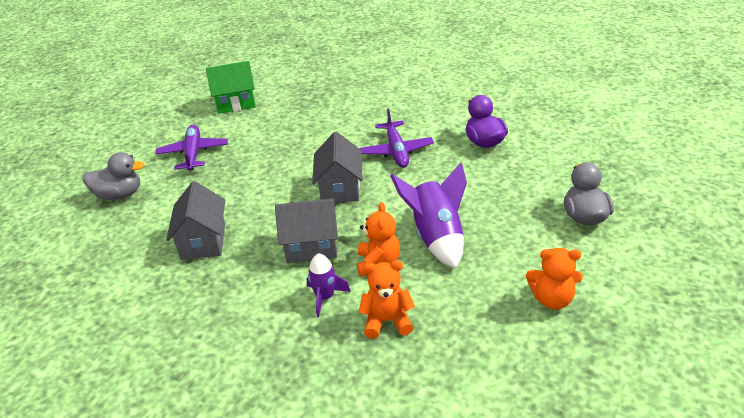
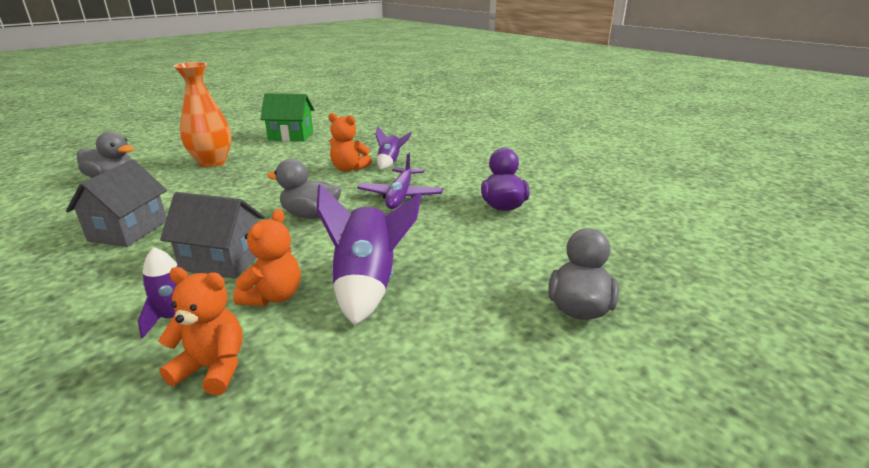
camera: 15 degrees right, 10 degrees down
(193, 153) = (212, 162): purple plane -> orange vase
(340, 188) = (310, 215): grey house -> grey duck
(358, 116) = (390, 163): none -> purple rocket
(552, 299) = (460, 407): orange teddy bear -> orange teddy bear (349, 168)

